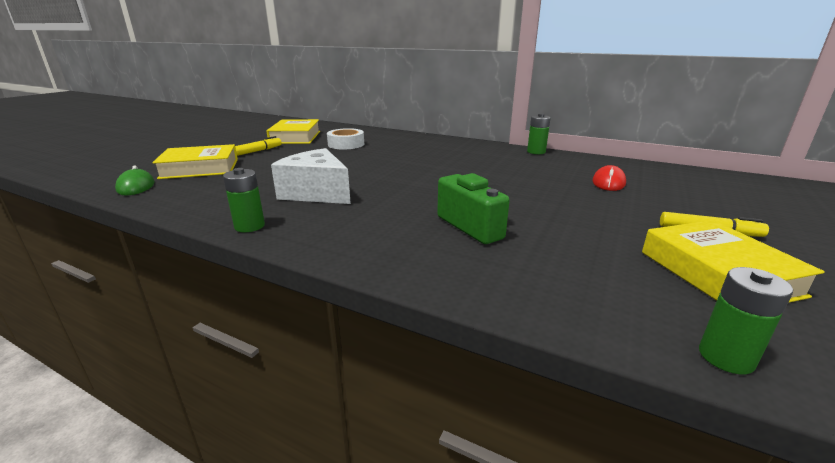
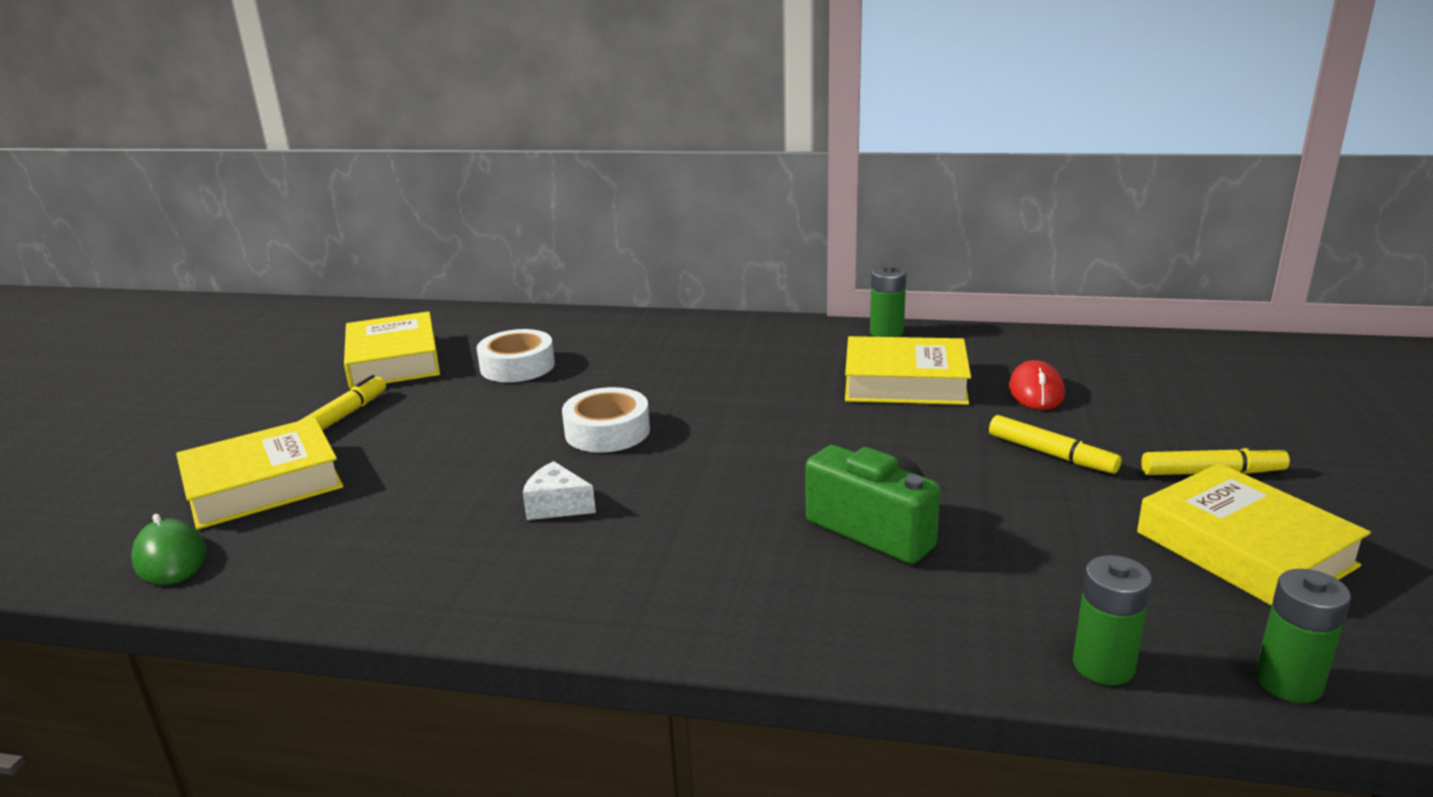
camera: 15 degrees left, 0 degrees up
(249, 226) = (495, 607): green battery -> green battery (1103, 665)
(317, 193) = (557, 506): white cheese -> white cheese, size x0.48
(366, 170) = (607, 431): none -> white tape
(533, 171) = (905, 382): none -> yellow book
(603, 209) = (1051, 454): none -> yellow marker

